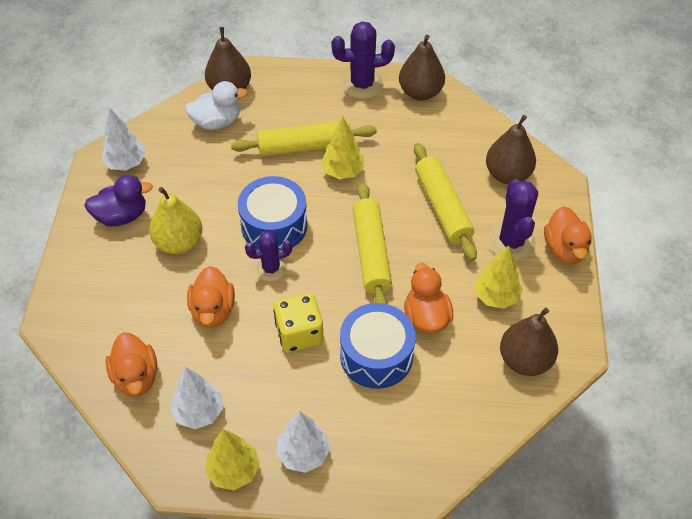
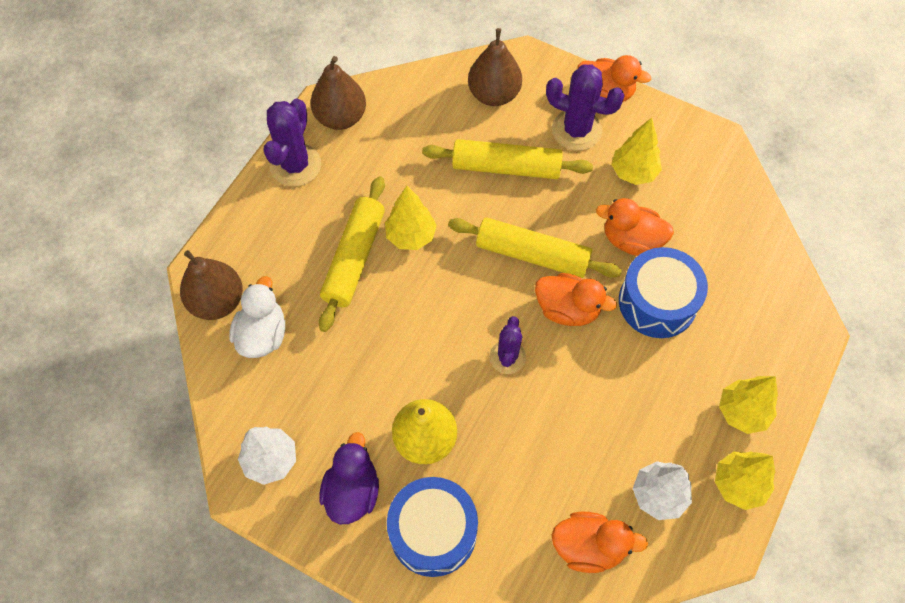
camera: 65 degrees left, 10 degrees up
(213, 310) = (536, 436): orange duck -> orange duck (567, 309)
(274, 225) = (450, 332): blue drum -> blue drum (433, 531)
(299, 333) = (602, 361): yellow dice -> none
(303, 454) = (742, 412): white tree -> yellow tree
(525, 360) = (712, 182): brown pear -> none

